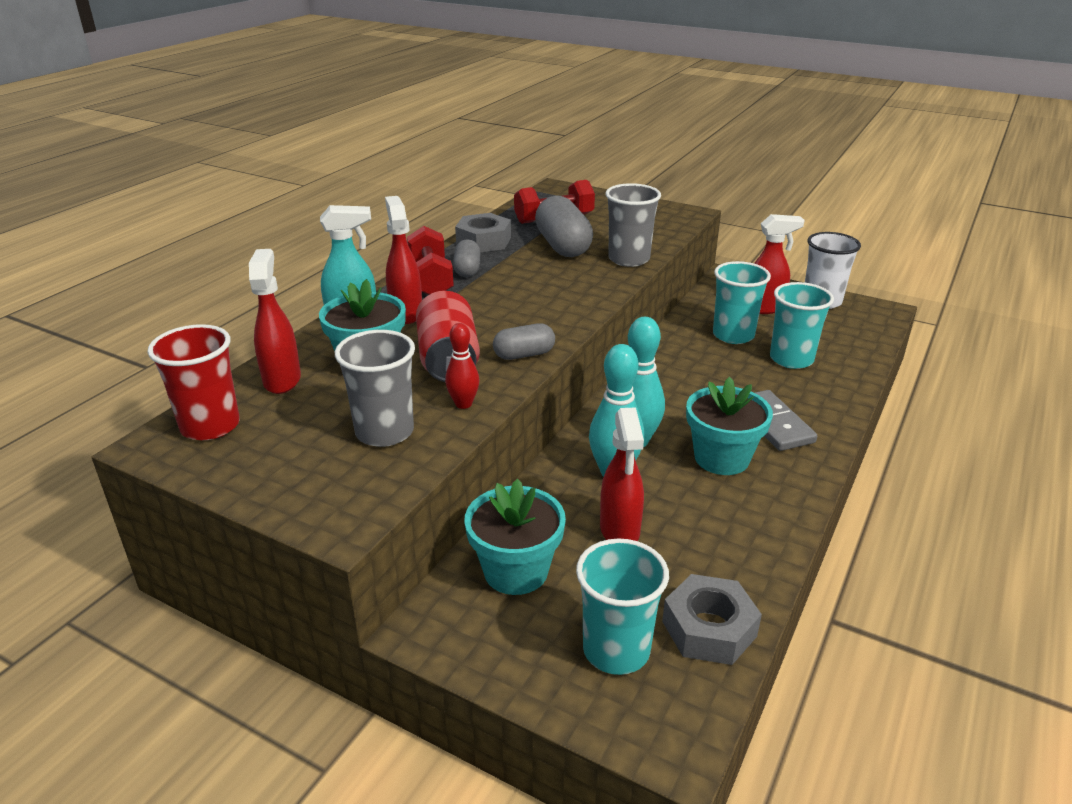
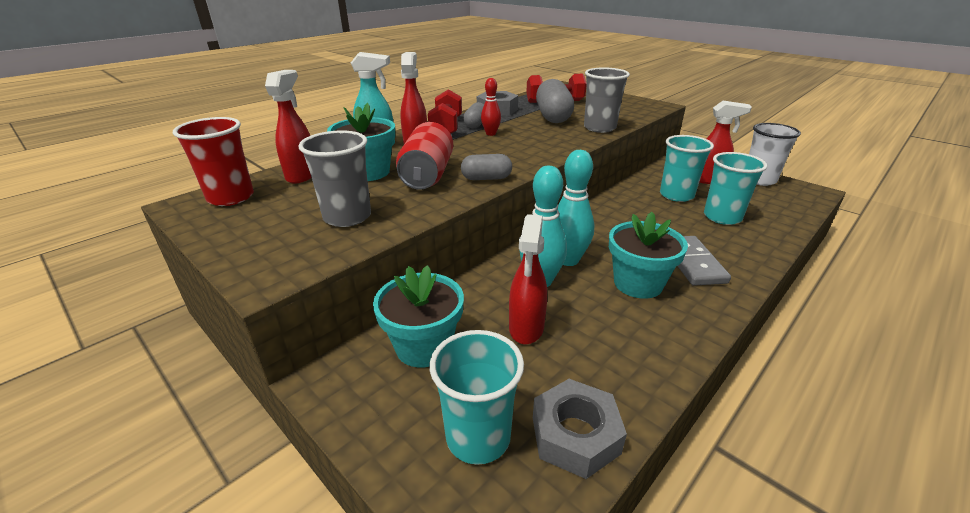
camera: 15 degrees right, 0 degrees up
(463, 404) = (419, 205): red bowling pin -> red bowling pin (491, 134)

